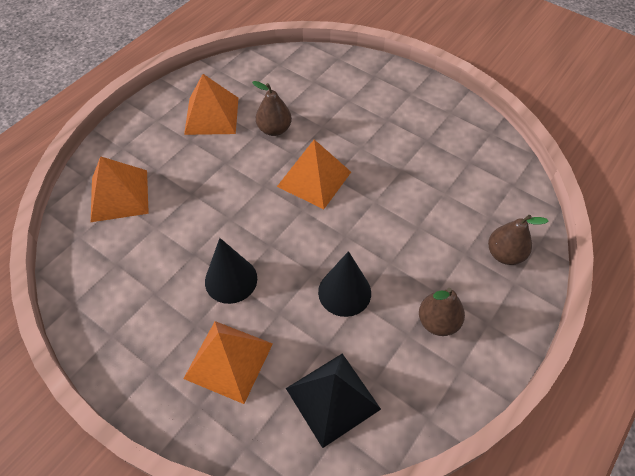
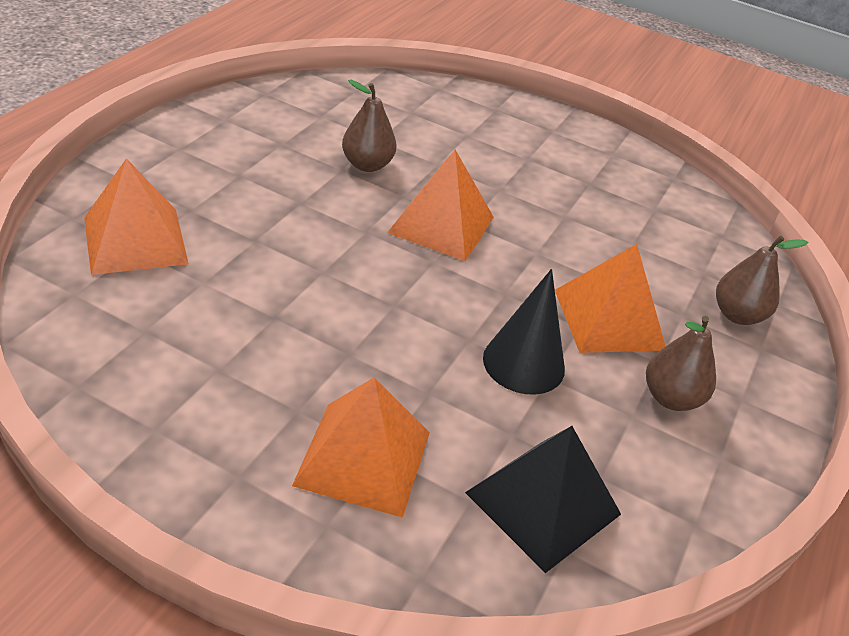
camera: 15 degrees left, 15 degrees down
(211, 115) = (267, 145): orange pyramid -> orange pyramid (608, 319)
(231, 280) = (342, 349): black cone -> none

